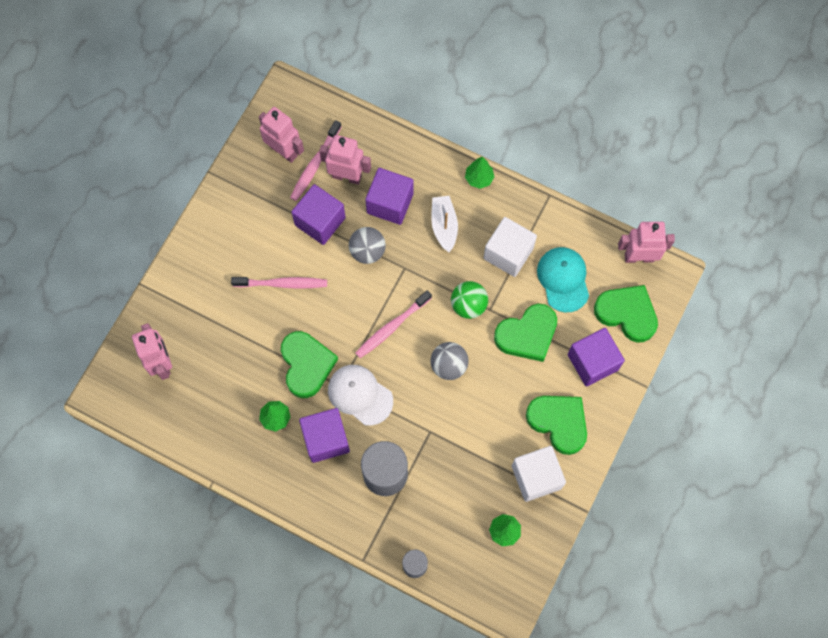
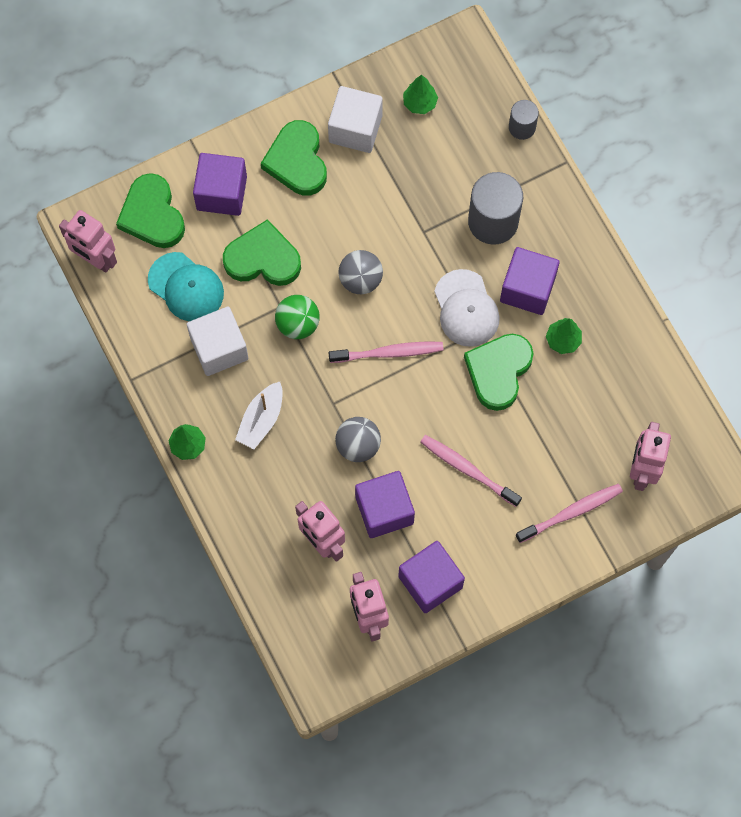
camera: 145 degrees left, 0 degrees up
(315, 164) = (346, 577): pink toothbrush -> pink toothbrush (571, 512)
(390, 203) = (298, 481): purple cube -> purple cube (430, 582)
(563, 279) = (186, 287): turquoise cap -> turquoise cap turned 75 degrees counterclockwise

